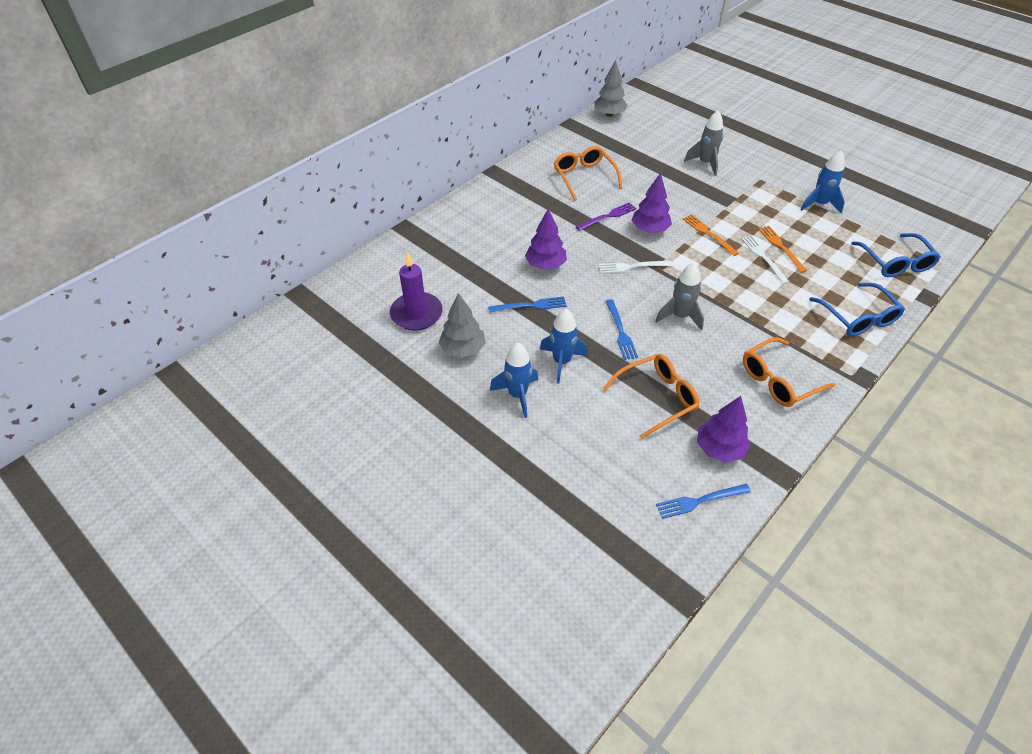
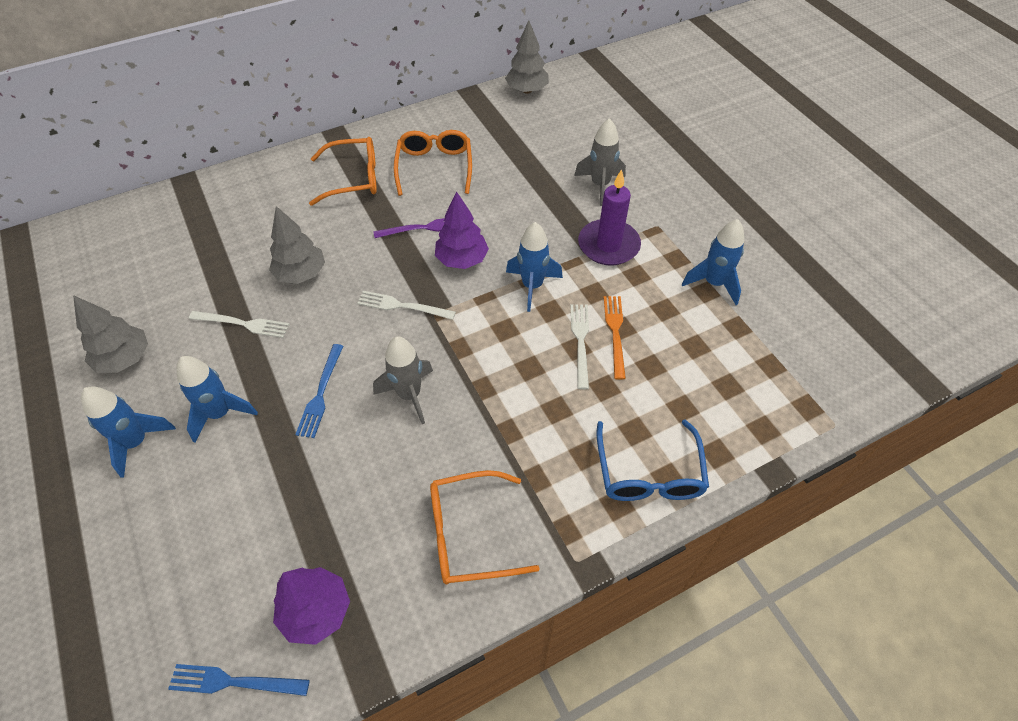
camera: 20 degrees right, 5 degrees up
(416, 314) = (112, 296): purple candle -> purple candle (608, 245)
(530, 305) = (243, 324): blue fork -> white fork
(545, 265) = (301, 274): purple tree -> grey tree
(657, 398) = (294, 505): orange glasses -> orange glasses (354, 178)
(708, 234) = (532, 286): orange fork -> blue rocket
(895, 263) = (763, 403): blue glasses -> none

